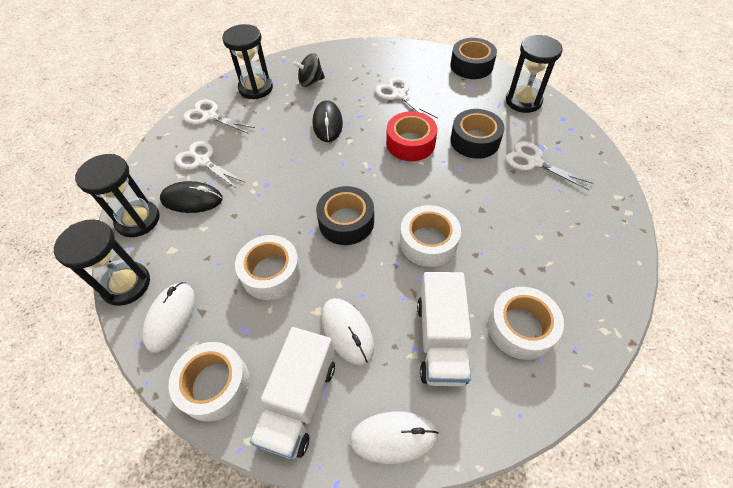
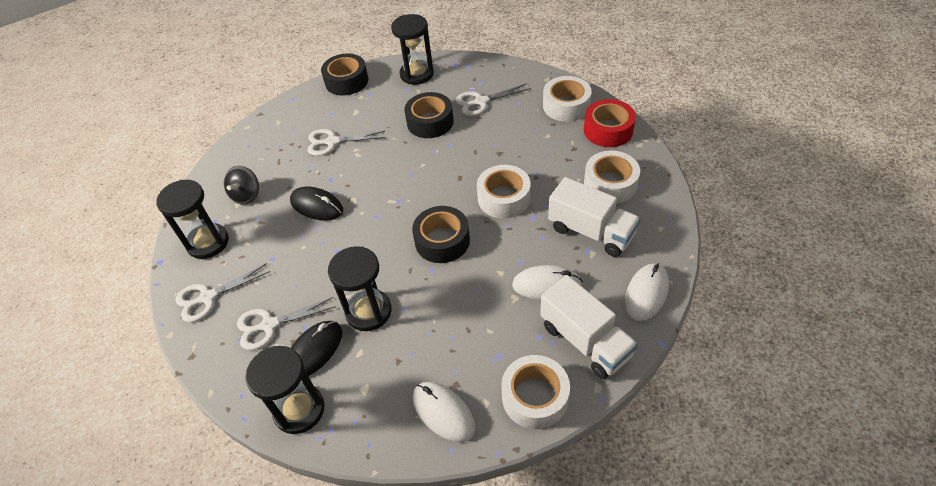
camera: 55 degrees left, 5 degrees down
(126, 284) = (376, 443): black hourglass -> black hourglass (368, 311)
(271, 273) = (453, 315): white tape -> white tape (566, 106)
(410, 143) = (395, 161): red tape -> red tape (608, 130)

